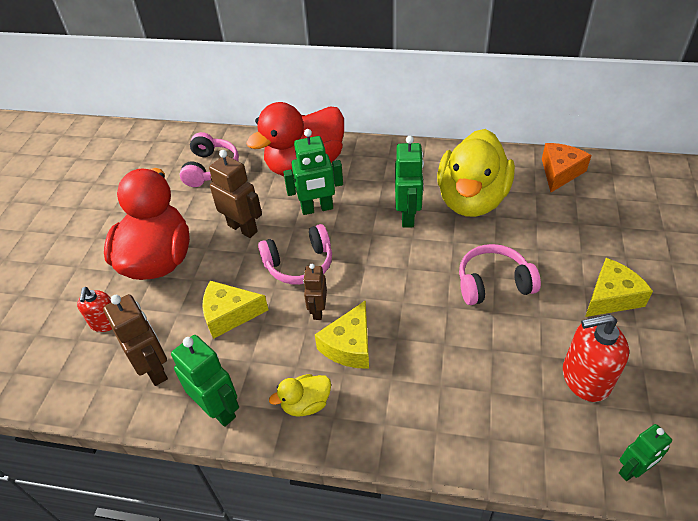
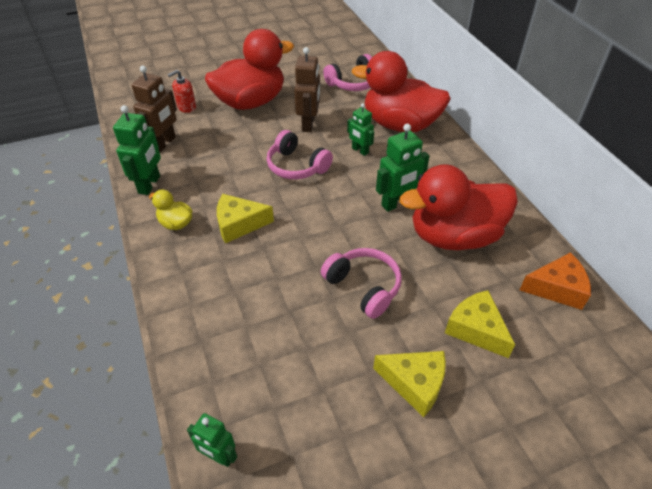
camera: 55 degrees right, 0 degrees up
(229, 314) = (227, 154): yellow cheese -> yellow cheese (476, 329)
(317, 209) = (360, 151): green robot -> green robot, size x0.63
(318, 310) = (260, 194): brown robot -> none
(471, 200) = (454, 236): yellow duck -> red duck
(585, 378) = (299, 390): red soap dispenser -> none

